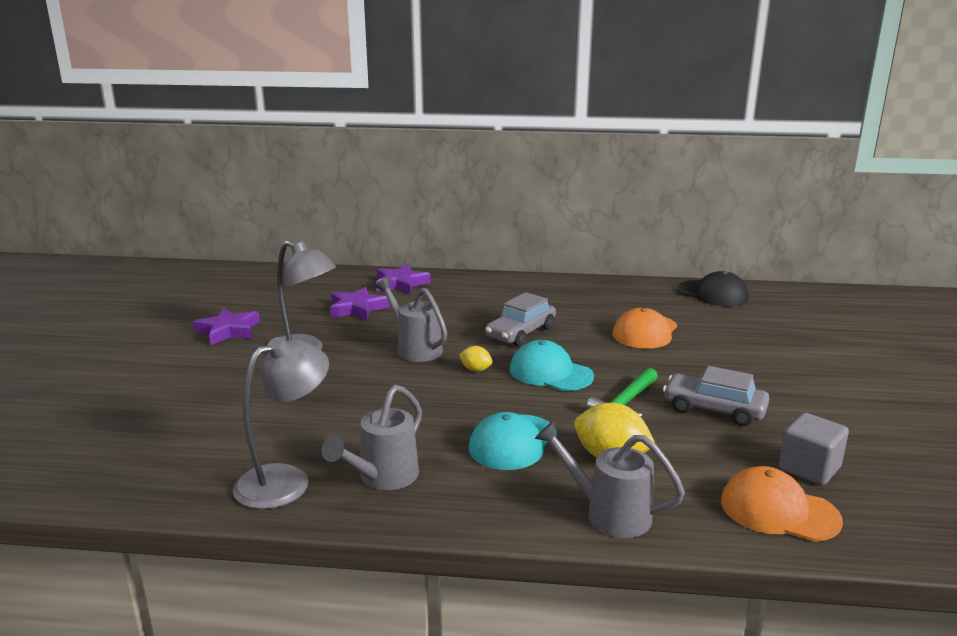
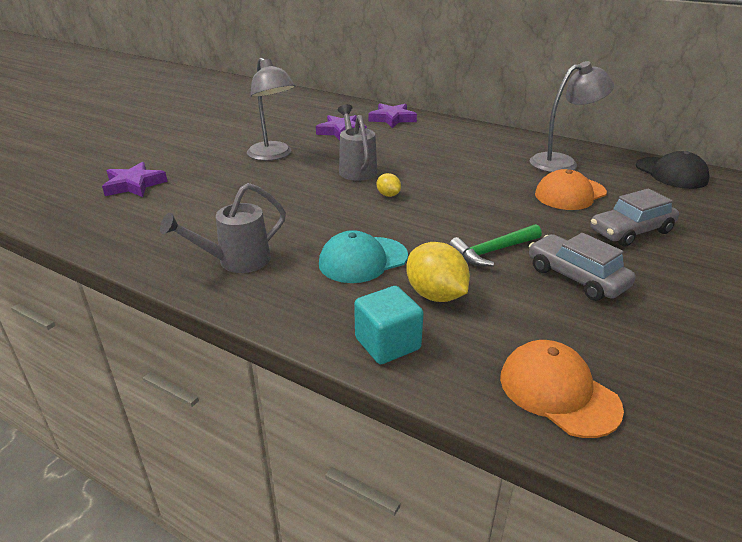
camera: 25 degrees right, 10 degrees up
(228, 331) = (237, 131): purple star -> purple star (134, 185)
(286, 480) = (170, 245): grey lamp -> grey lamp (562, 162)
(521, 333) = (454, 173): grey car -> grey car (631, 231)
(550, 373) = (449, 211): turquoise cap -> none
(609, 514) = (387, 344): grey watering can -> turquoise cube
(809, 468) = (630, 360): grey cube -> none

